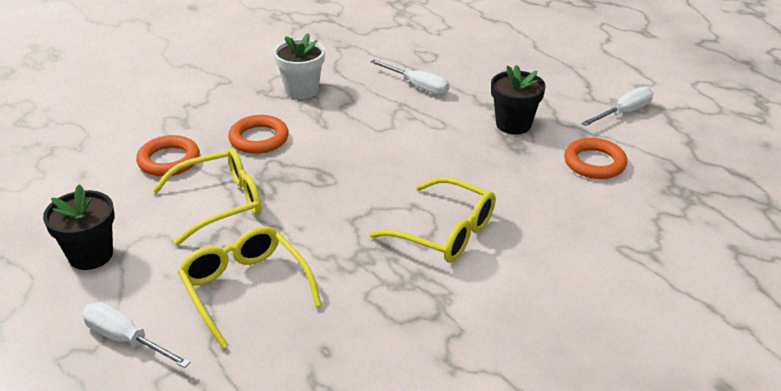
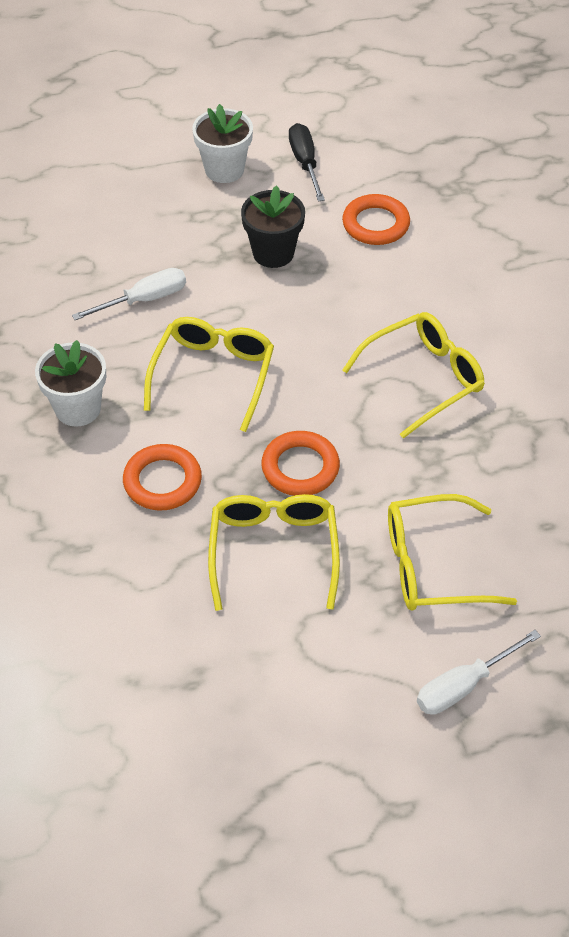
camera: 65 degrees left, 15 degrees up
(91, 255) = (307, 696): black flower pot -> none
(169, 160) = (155, 582): orange ring -> orange ring (300, 467)
(370, 132) = (213, 375): none -> yellow glasses
(576, 82) = (224, 170): none -> white flower pot
(623, 113) = (305, 163): white screwdriver -> black screwdriver

